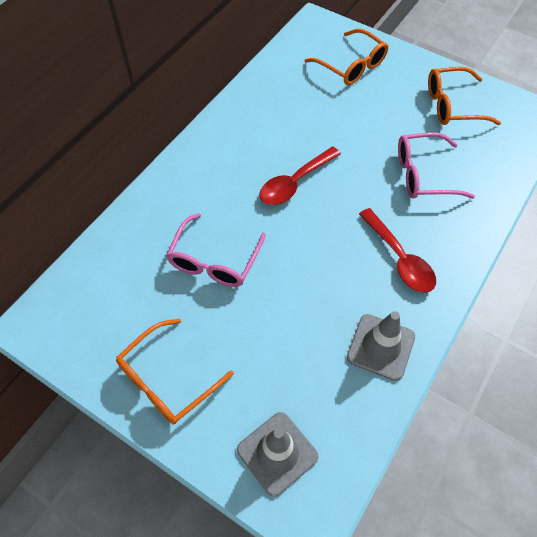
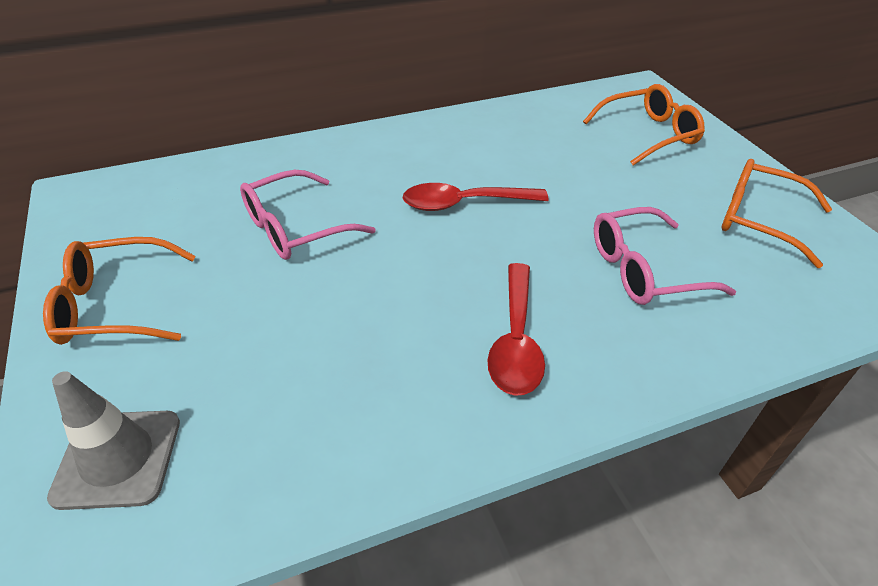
camera: 35 degrees right, 15 degrees down
(351, 66) = (648, 134): orange glasses -> orange glasses turned 105 degrees counterclockwise
(381, 347) = (381, 425): grey traffic cone -> none
(423, 174) = (644, 270): pink glasses -> pink glasses turned 45 degrees counterclockwise

